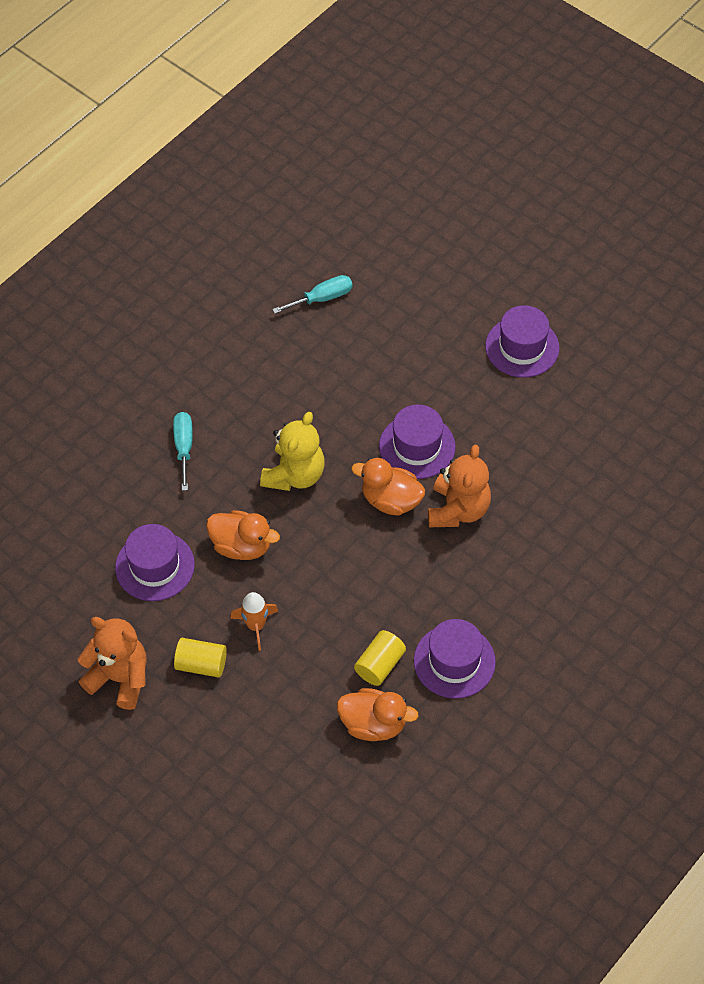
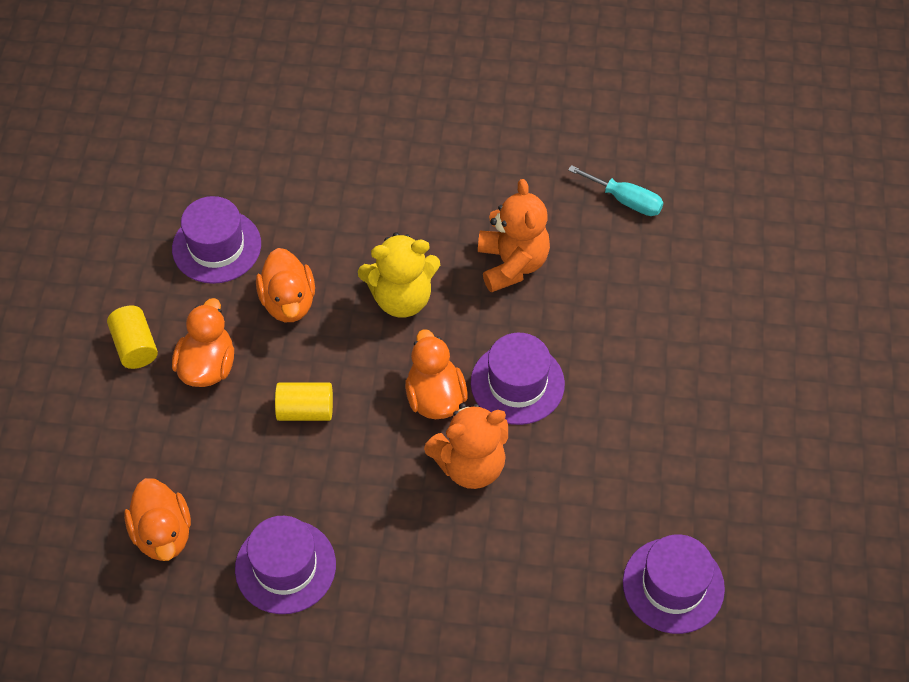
camera: 55 degrees right, 0 degrees up
(120, 678) = (78, 291): orange teddy bear -> orange teddy bear (512, 264)
(184, 447) = (363, 192): turquoise screwdriver -> none
(256, 626) = (207, 366): orange rocket -> orange duck
(380, 665) = (235, 499): yellow cylinder -> yellow cylinder (305, 410)
(522, 347) = (720, 408): purple hat -> purple hat (673, 585)

